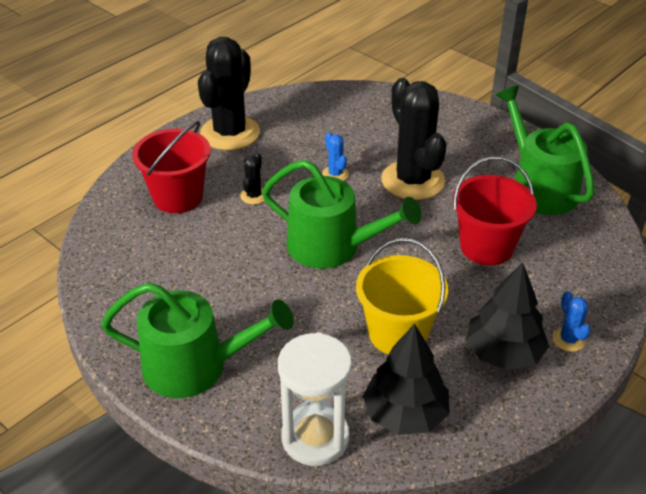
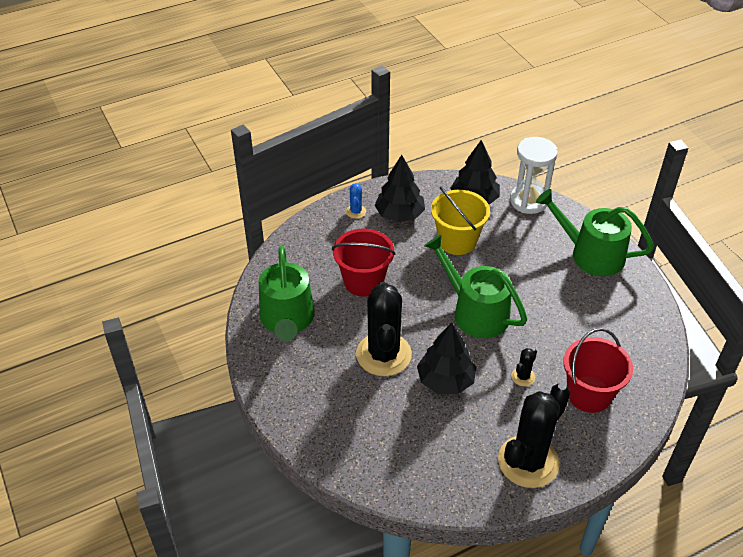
camera: 160 degrees left, 5 degrees up
(335, 174) = (445, 380): blue cactus -> black tree

